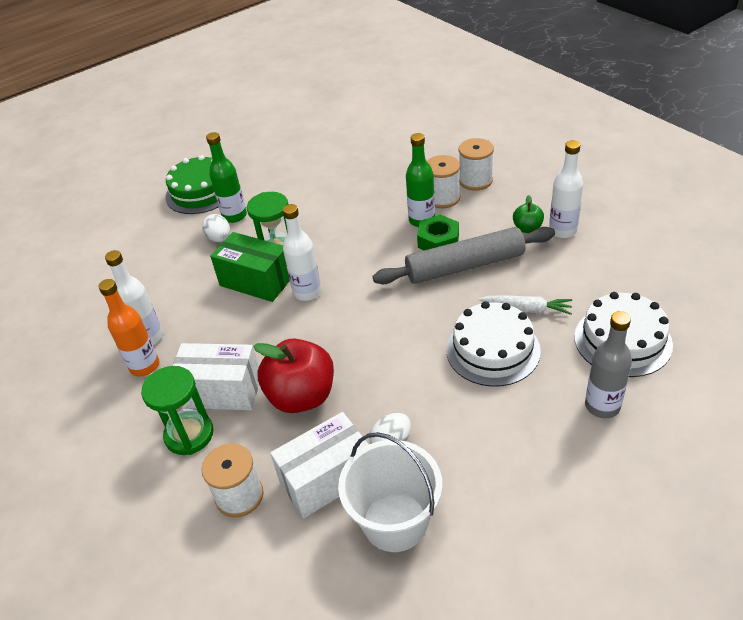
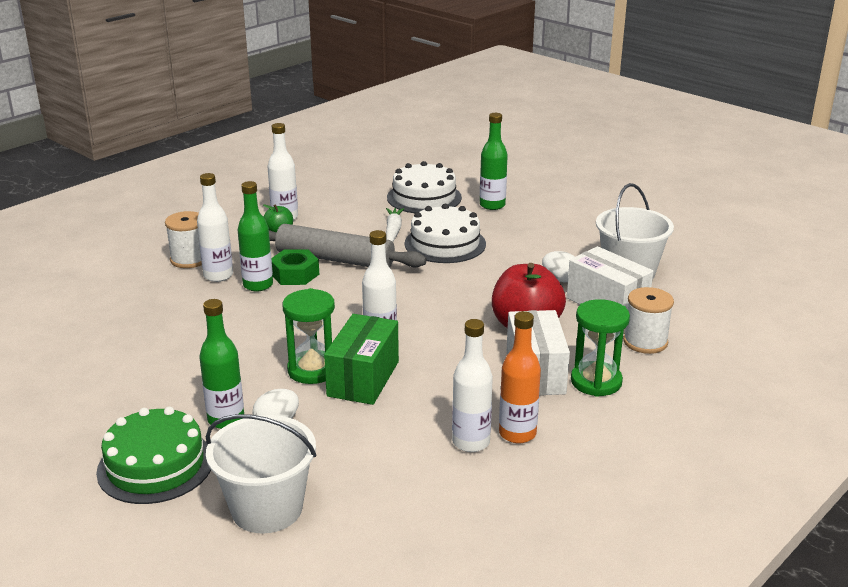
camera: 105 degrees left, 15 degrees down
(136, 238) = (267, 508): none -> white bucket
(443, 198) = (218, 276): white spool -> white bottle
(465, 266) = (335, 259): grey rolling pin -> grey rolling pin turned 45 degrees counterclockwise
(602, 406) = (492, 205): grey bottle -> green bottle

